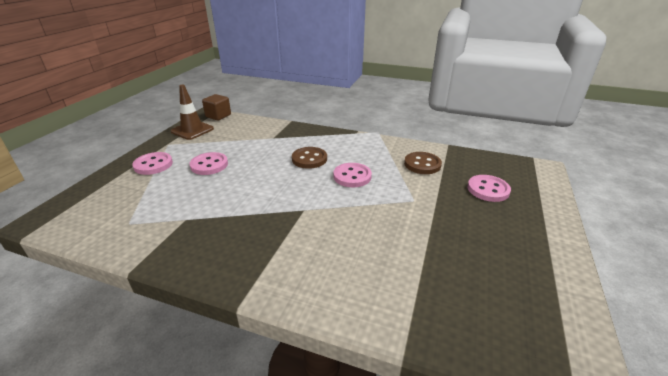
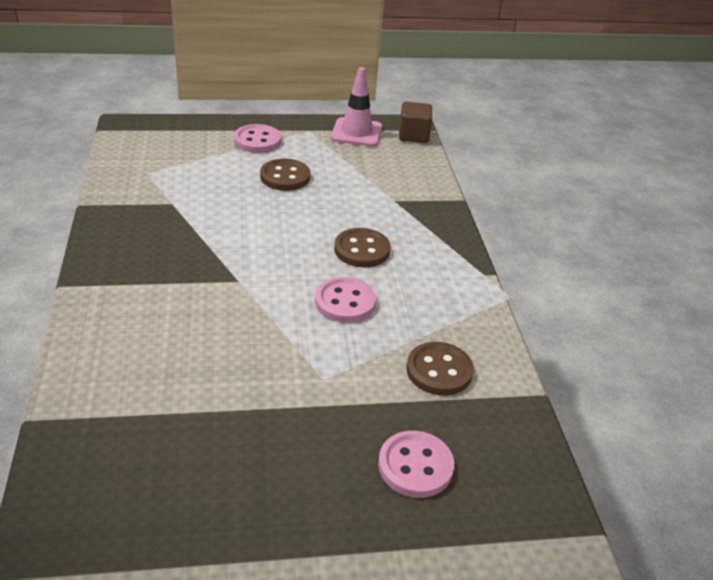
camera: 60 degrees right, 5 degrees up
(192, 130) = (356, 132): brown traffic cone -> pink traffic cone
(209, 165) = (285, 177): pink button -> brown button

